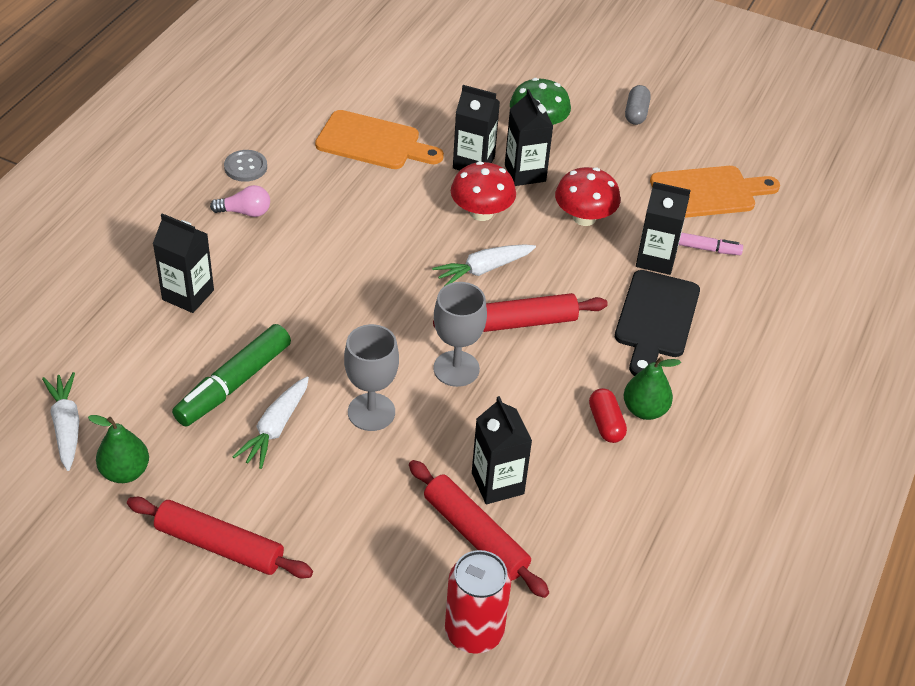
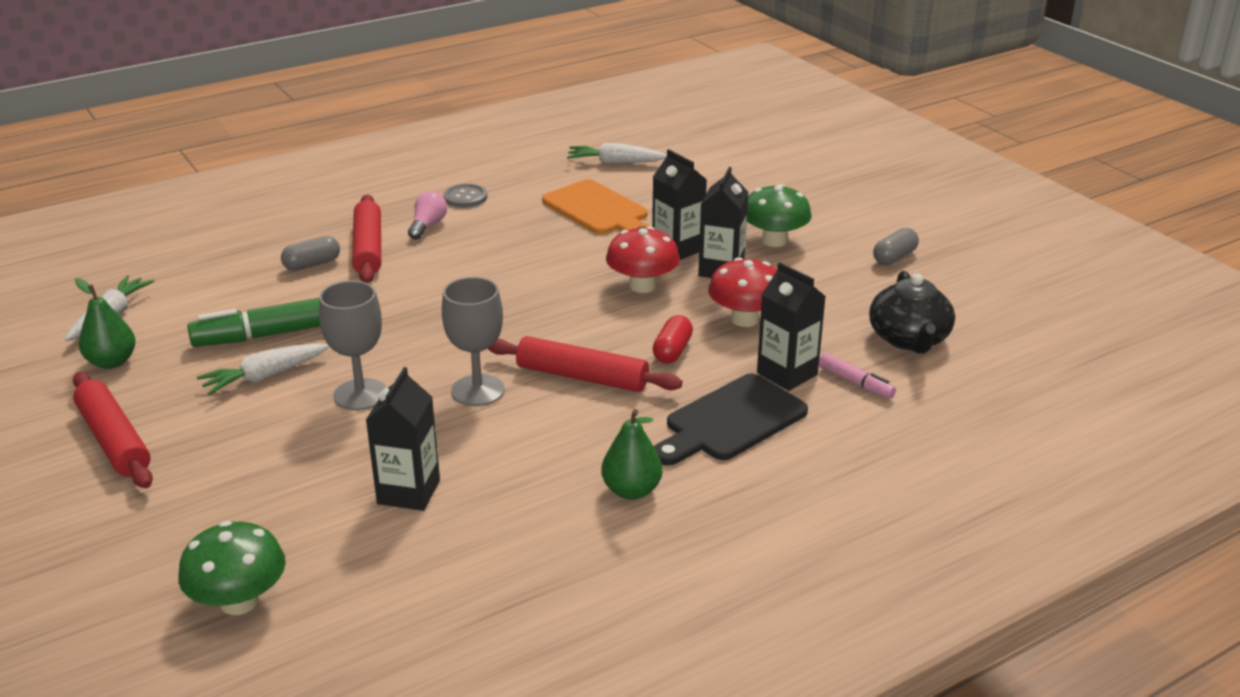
camera: 35 degrees right, 15 degrees down
(188, 295) = (312, 264): black carton -> grey capsule
(245, 212) = (427, 226): pink light bulb -> pink light bulb turned 105 degrees counterclockwise
(474, 632) = (239, 601): red can -> green mushroom
(475, 535) = (337, 524): red rolling pin -> red rolling pin (368, 248)
(483, 269) = (593, 327): white carrot -> white carrot (614, 163)
(606, 423) = (576, 486): red capsule -> red capsule (672, 351)
(708, 192) = (909, 339): orange cutting board -> black teapot

